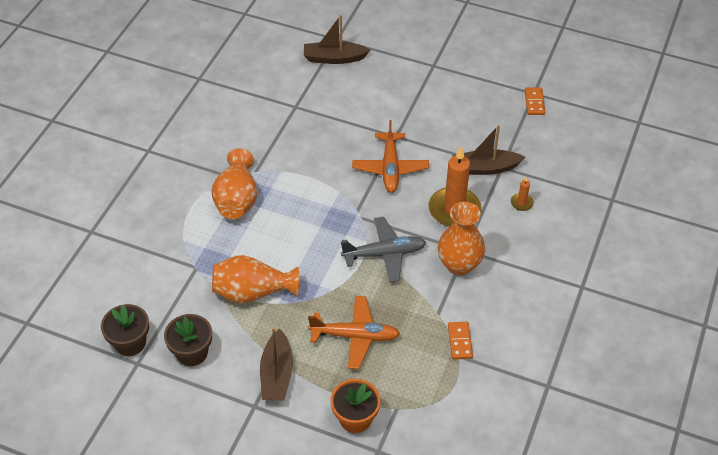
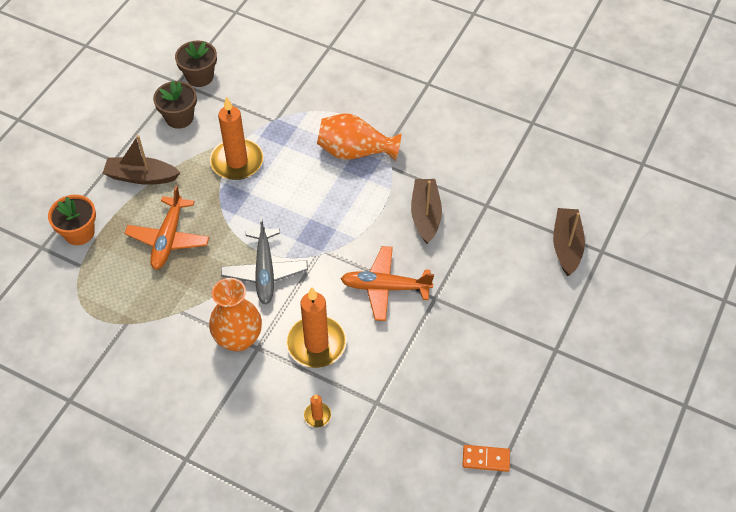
camera: 95 degrees right, 5 degrees up
(252, 292) = (237, 161): orange vase -> orange candle
(460, 341) = (141, 327): orange domino -> none
(485, 168) = (376, 384): brown boat -> brown boat (425, 215)

